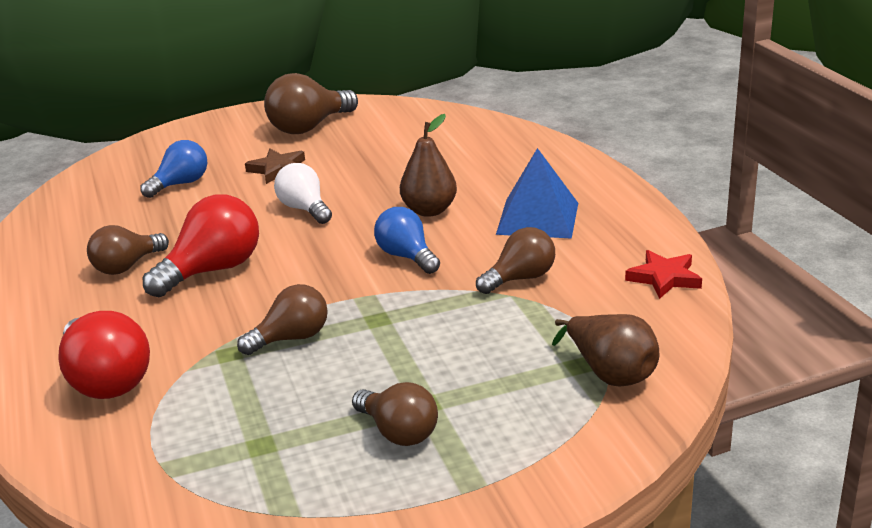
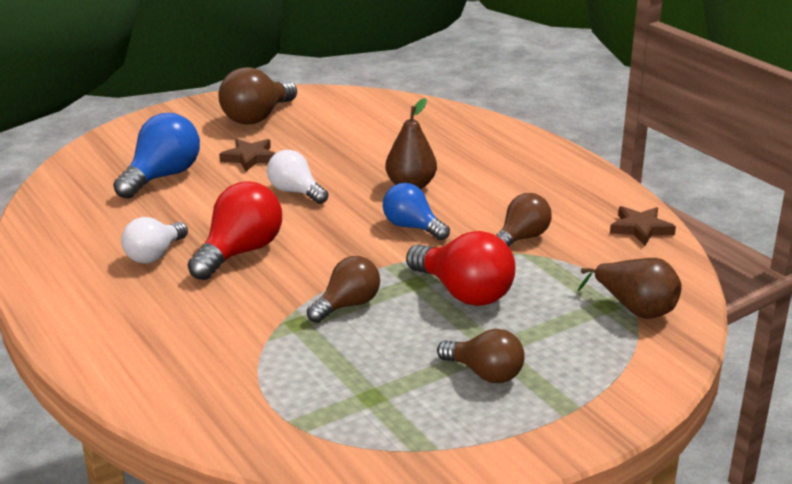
camera: 15 degrees left, 0 degrees up
(106, 380) = (196, 357): red light bulb -> red light bulb (464, 293)
(126, 266) = (154, 255): brown light bulb -> white light bulb
(180, 184) = (162, 176): blue light bulb -> blue light bulb, size x1.51
(538, 218) = (510, 186): blue pyramid -> none
(664, 278) = (641, 228): red star -> brown star

